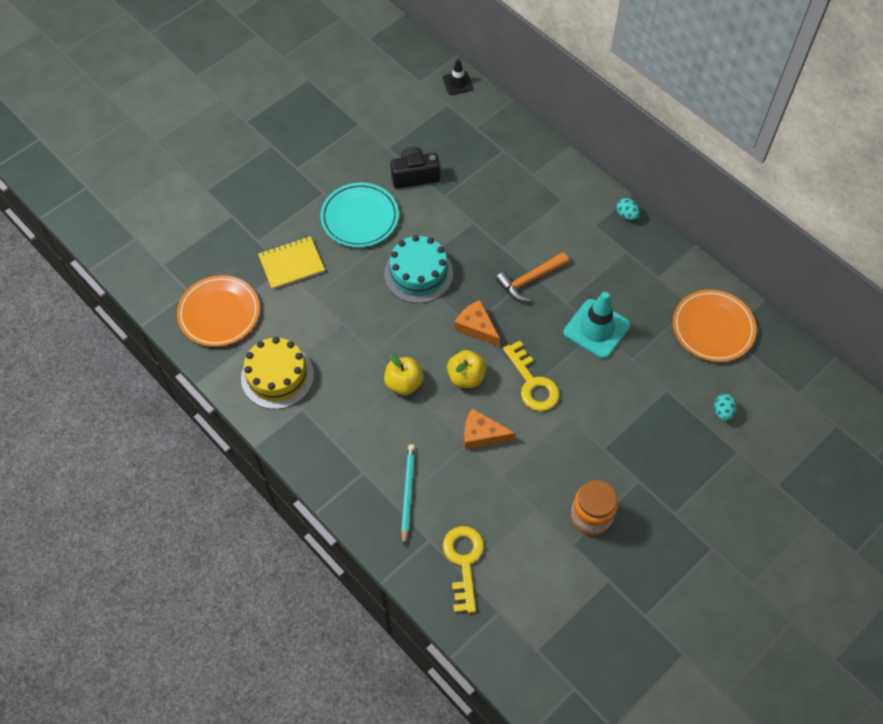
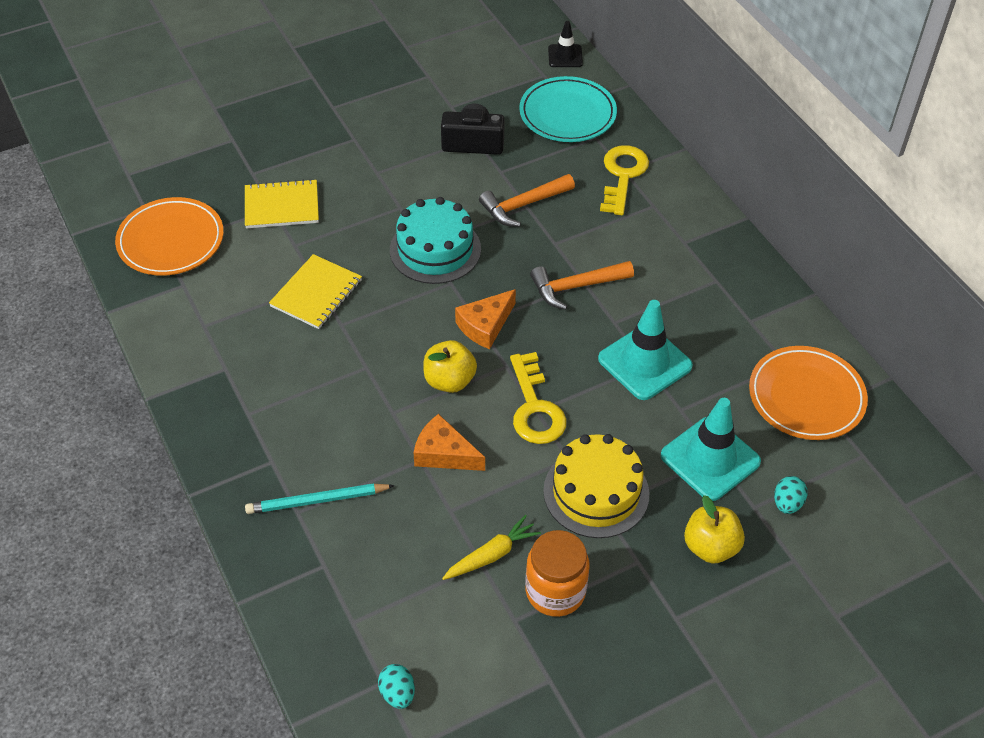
camera: 15 degrees right, 10 degrees down
(277, 376) = (210, 325): yellow cake -> yellow cake (596, 492)
(345, 331) = (316, 293): none -> yellow notebook
(359, 217) = (386, 174): turquoise plate -> turquoise plate (567, 114)
(404, 383) = (366, 370): yellow apple -> yellow apple (710, 547)
(407, 493) = (317, 501): turquoise pencil -> turquoise pencil turned 120 degrees counterclockwise
(464, 562) = (358, 605): yellow key -> yellow key (623, 176)
(469, 221) = (523, 205): none -> orange hammer
(476, 327) = (485, 325): orange cheese -> orange cheese turned 105 degrees counterclockwise
(540, 501) = (492, 555): none -> yellow carrot
(626, 215) = (731, 240): turquoise egg -> turquoise egg (397, 693)
(663, 392) = (710, 459): none -> turquoise traffic cone

